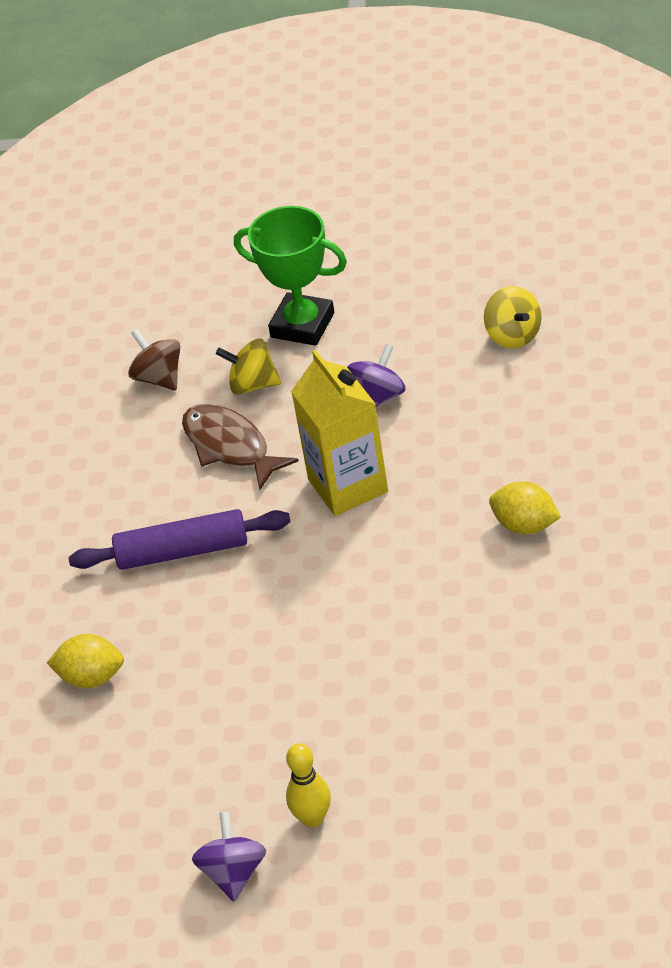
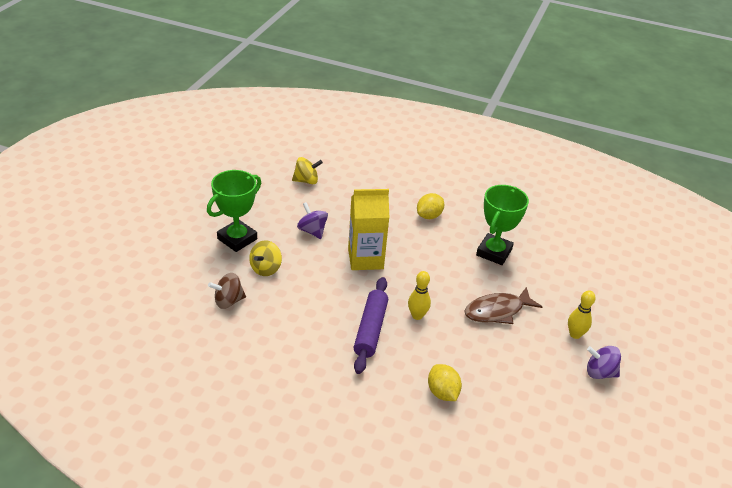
camera: 80 degrees left, 5 degrees down
(91, 677) = (442, 392): yellow lemon -> yellow lemon turned 45 degrees counterclockwise
(230, 446) = (305, 290): brown fish -> brown fish (497, 311)
(244, 595) = (417, 315): none -> yellow bowling pin
(476, 647) = (494, 252): none -> green trophy

